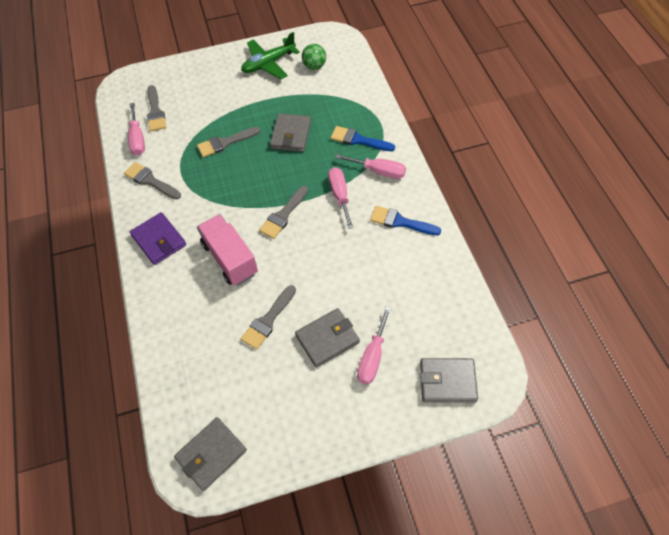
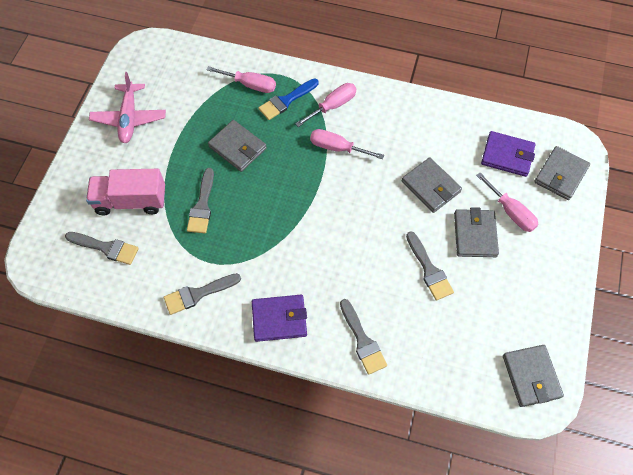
camera: 60 degrees left, 5 degrees up
(137, 139) = (131, 281): pink screwdriver -> pink screwdriver (250, 85)
(230, 258) = (344, 268): pink truck -> pink truck (131, 201)
(268, 63) = (129, 118): green plane -> pink plane
(283, 215) = (326, 201): grey brush -> grey brush (362, 340)
(314, 66) = (167, 84): green ball -> none
(352, 280) = (430, 187): none -> grey wallet
(400, 222) = (396, 121): blue brush -> none
(432, 325) = (507, 156): none -> purple wallet

